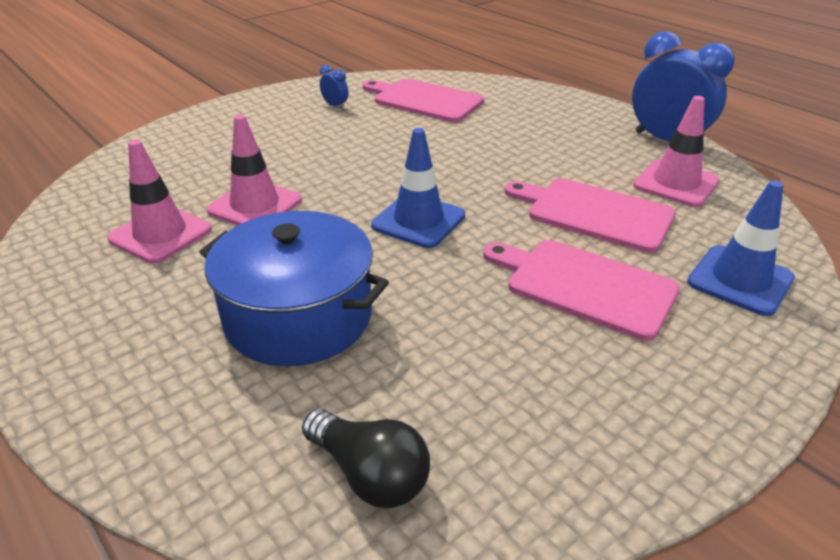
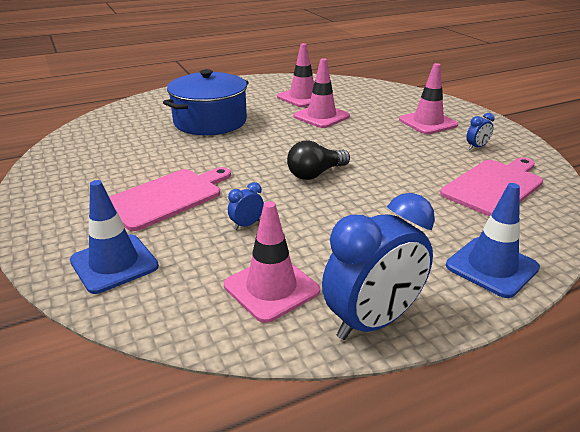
camera: 105 degrees right, 5 degrees down
(266, 130) = (428, 122): none -> pink traffic cone
(369, 474) = (106, 128): black light bulb -> black light bulb (315, 174)
(418, 221) = (277, 157): blue traffic cone -> blue traffic cone (492, 267)
(594, 213) = (246, 225): pink cutting board -> blue clock

